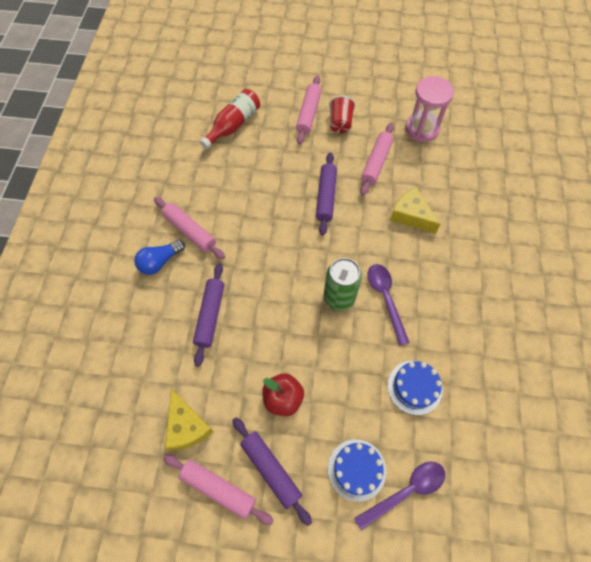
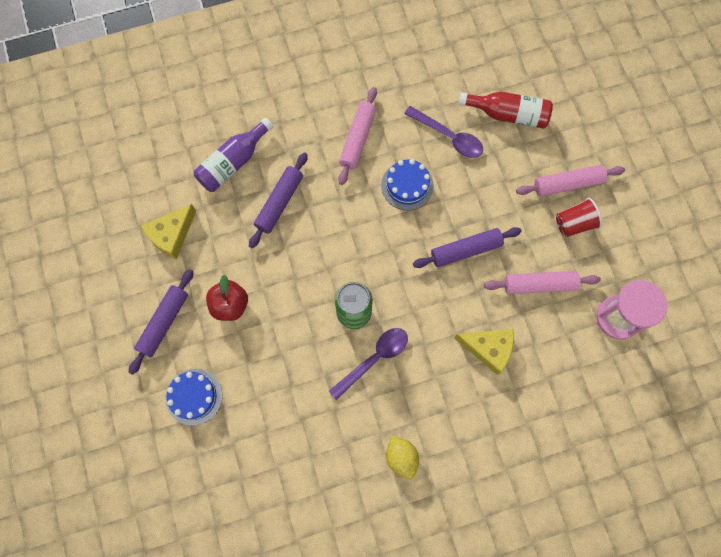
camera: 65 degrees right, 10 degrees up
(149, 339) = (233, 162): none -> purple bottle
(160, 262) = (312, 130): blue light bulb -> none
(210, 315) = (279, 203): purple rolling pin -> purple rolling pin turned 45 degrees counterclockwise
(218, 489) = (131, 287): pink rolling pin -> none
(406, 491) = (193, 448): purple spoon -> purple spoon (448, 137)
(411, 215) = (488, 349): yellow cheese -> yellow cheese turned 90 degrees clockwise
(414, 387) = (293, 421): blue cake -> blue cake (407, 185)
(476, 313) = (401, 457): none -> yellow lemon

